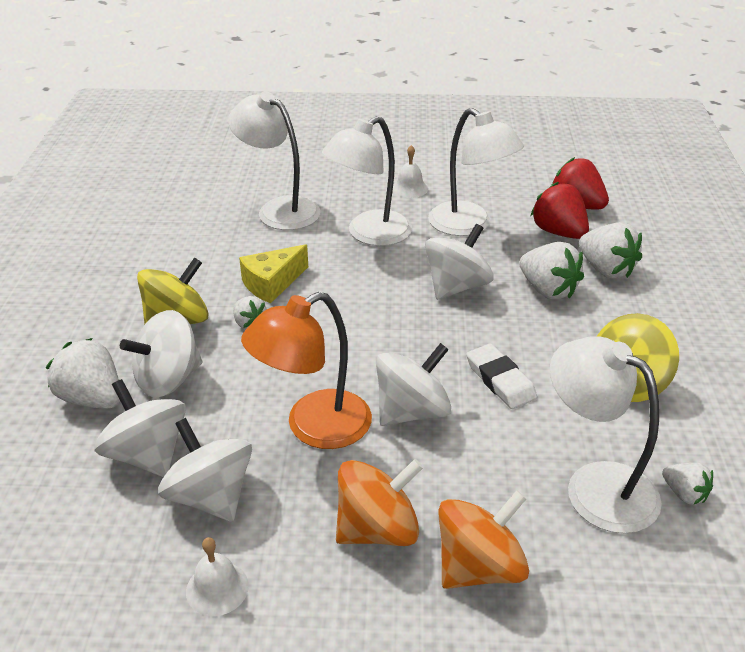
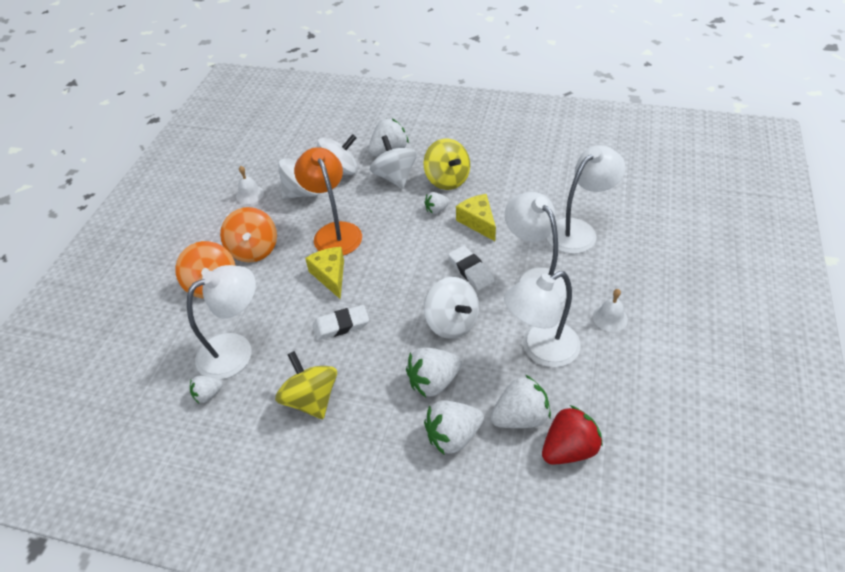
camera: 105 degrees right, 10 degrees up
(365, 281) = (470, 270): none -> white eraser
(412, 411) = (330, 275): white spinning top -> yellow cheese
(558, 232) = (520, 417): red strawberry -> white strawberry

